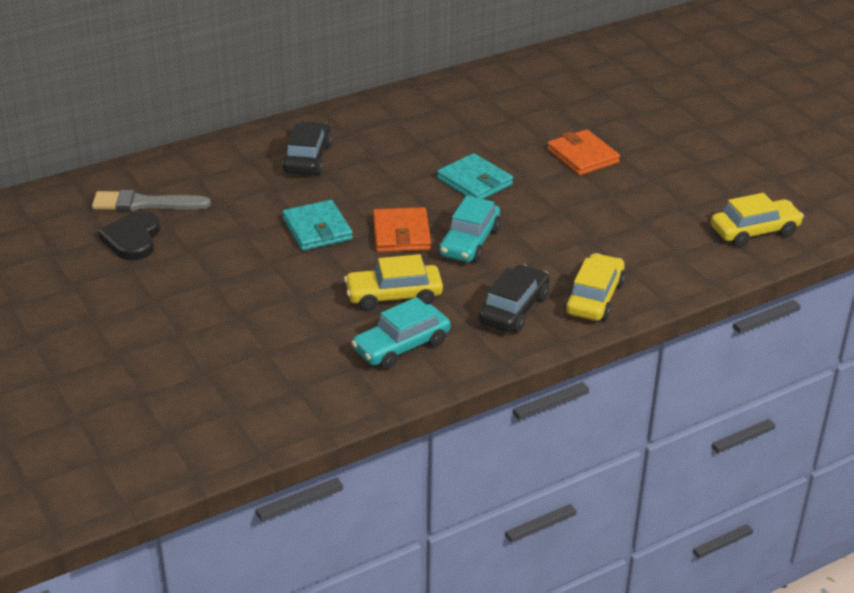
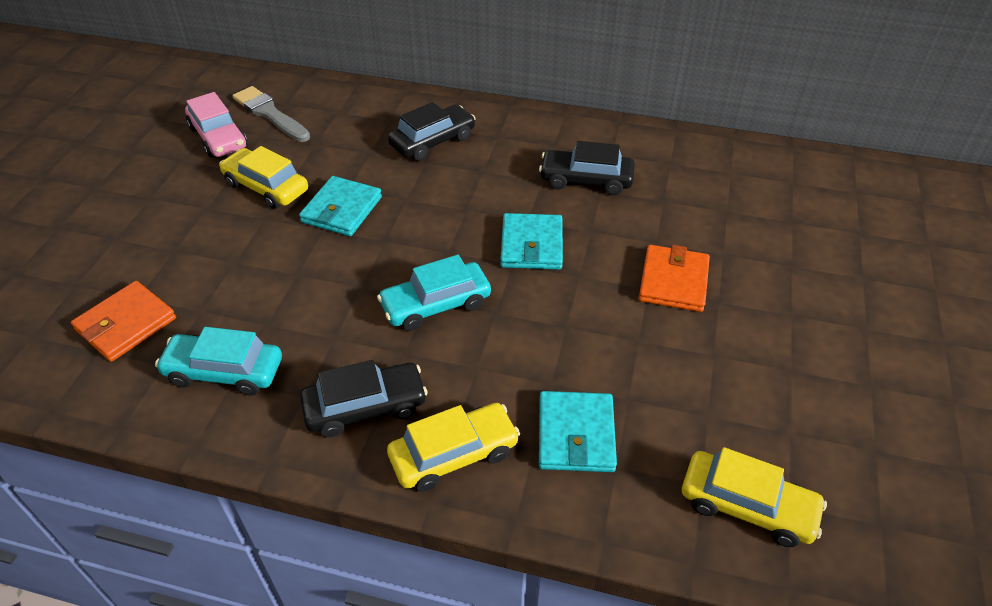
camera: 45 degrees right, 10 degrees up
(132, 239) = (218, 137): black heart -> pink car
(394, 295) = (297, 315): yellow car -> yellow car (266, 187)
(401, 234) = (395, 257): orange wallet -> orange wallet (126, 324)
(450, 129) = (586, 180): none -> black car
(639, 252) = (576, 434): none -> turquoise wallet

